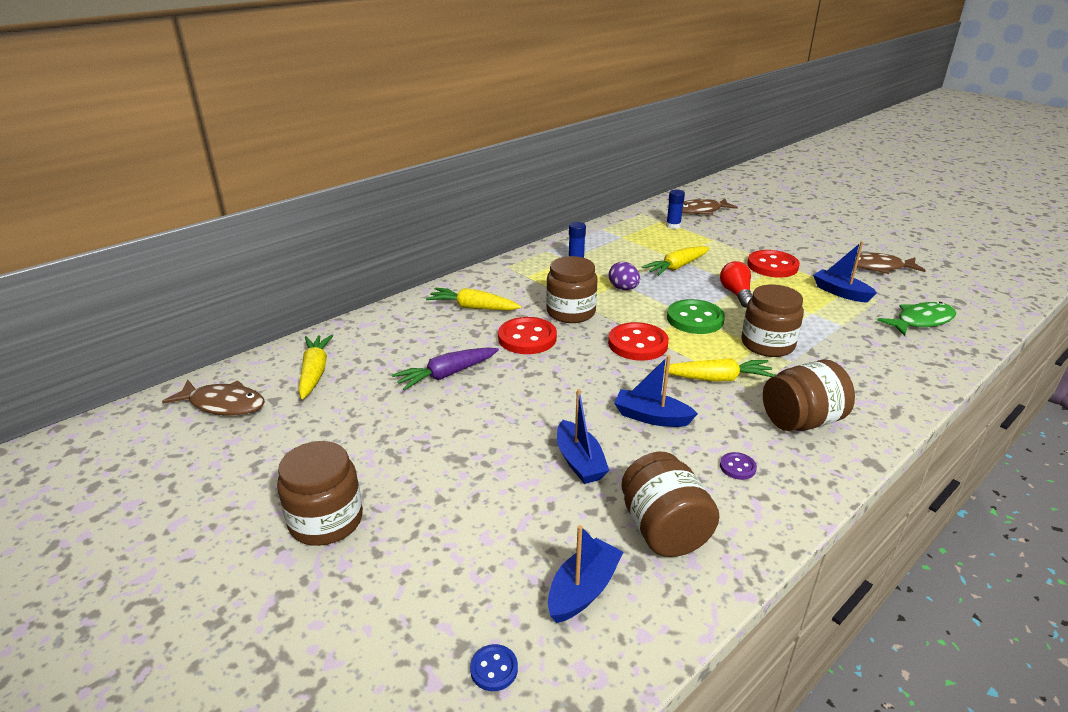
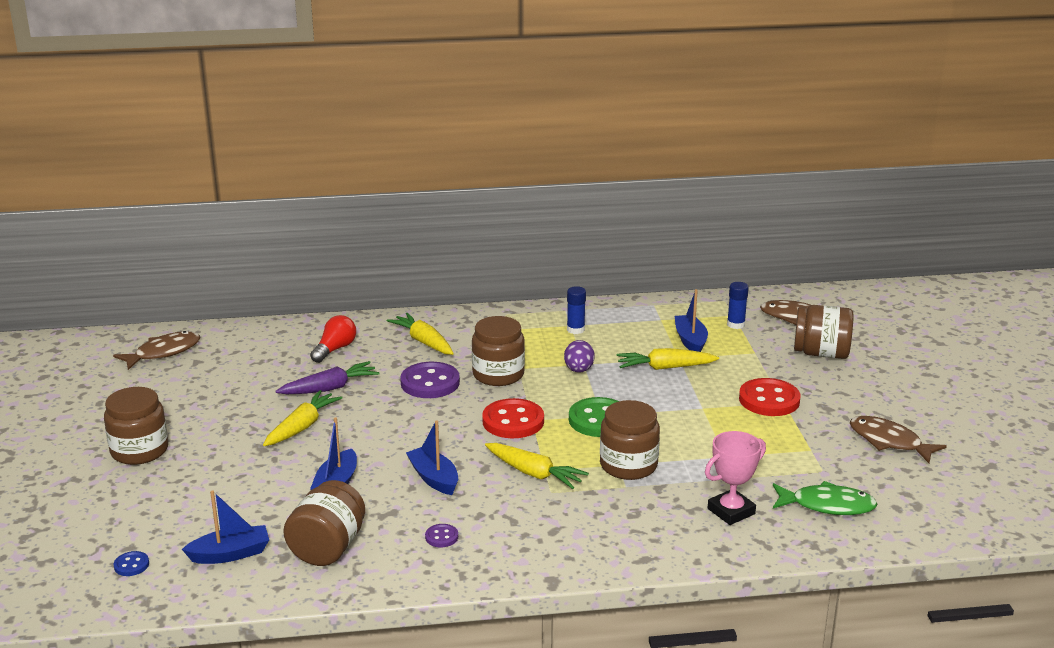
camera: 35 degrees right, 5 degrees down
(223, 404) = (163, 352): brown fish -> brown fish turned 90 degrees counterclockwise
(315, 372) = (244, 351): yellow carrot -> yellow carrot (302, 427)
(446, 375) = (330, 388): purple carrot -> purple carrot turned 150 degrees clockwise
(527, 338) = (430, 383): red button -> purple button
(736, 294) = (680, 412): red light bulb -> red light bulb (335, 349)
(801, 421) = (548, 531): brown jar -> brown jar (821, 353)
(840, 292) = (793, 450): blue boat -> blue boat (690, 341)
(881, 350) = (731, 511): none -> pink trophy

